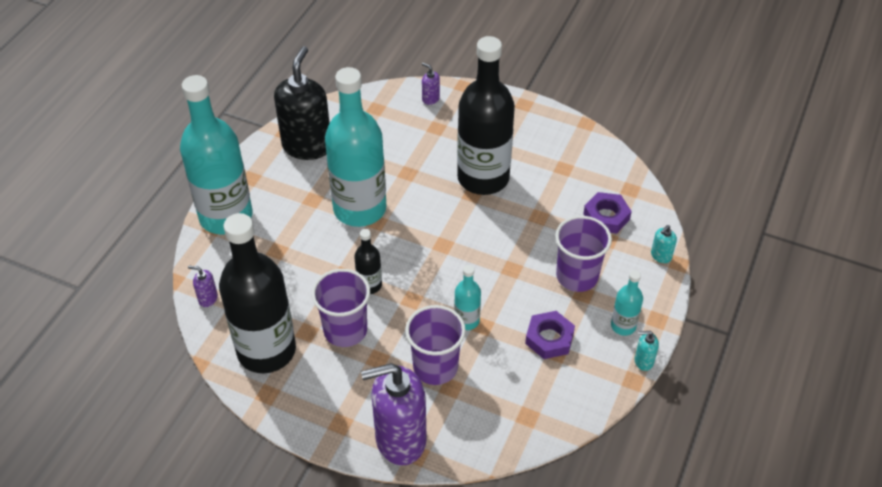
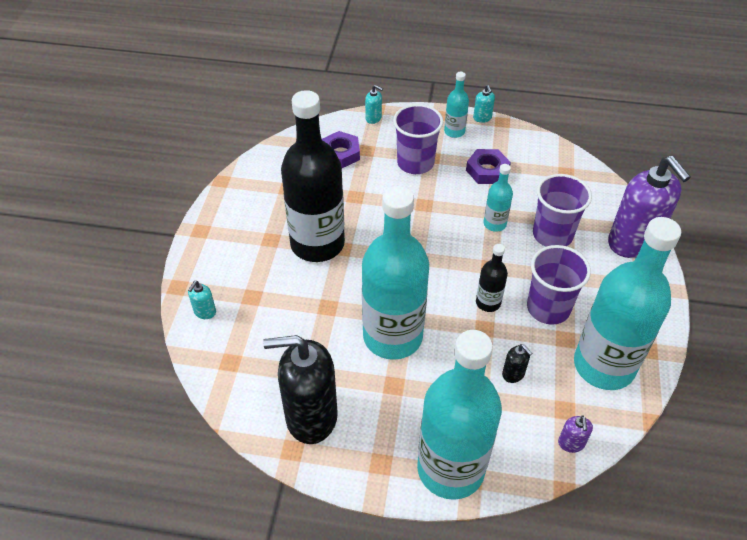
camera: 105 degrees left, 0 degrees up
(266, 350) = (603, 365): black bottle -> turquoise bottle
(287, 280) = (513, 374): none -> black soap dispenser
(430, 99) = (205, 312): purple soap dispenser -> turquoise soap dispenser

